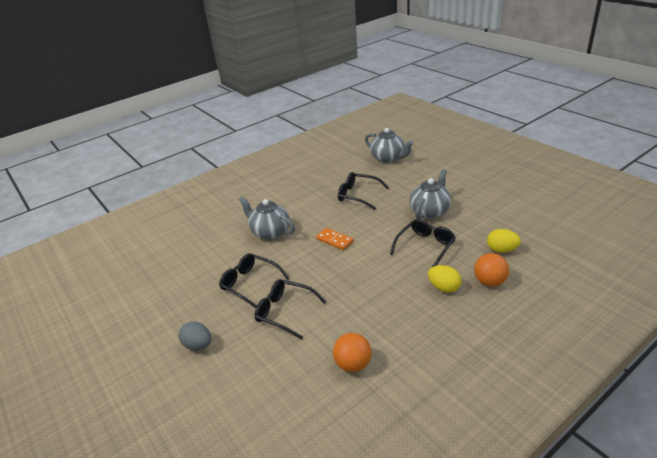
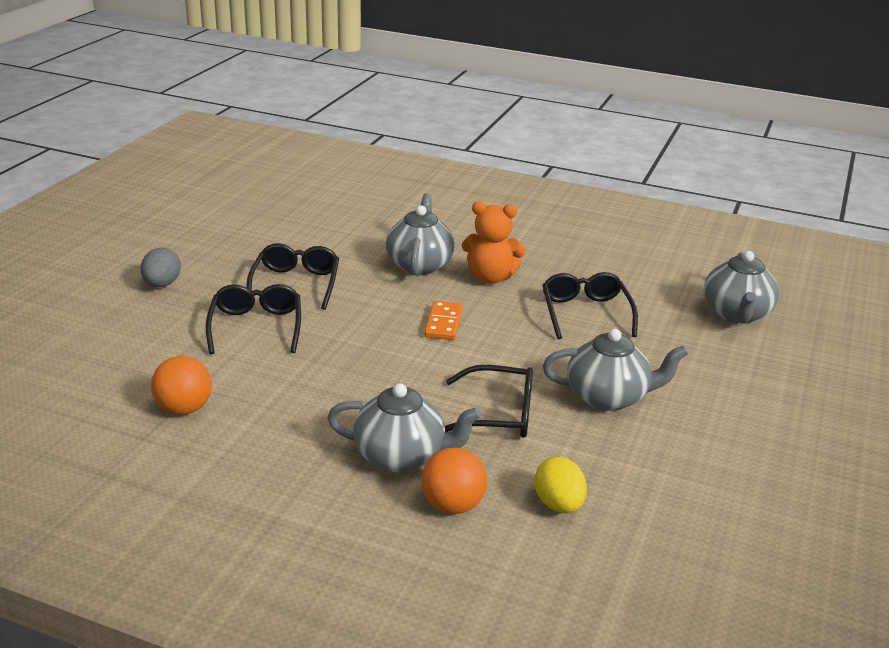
camera: 55 degrees right, 5 degrees down
(303, 213) = (490, 277): none -> orange teddy bear
(444, 288) = (402, 457): yellow egg -> grey teapot

